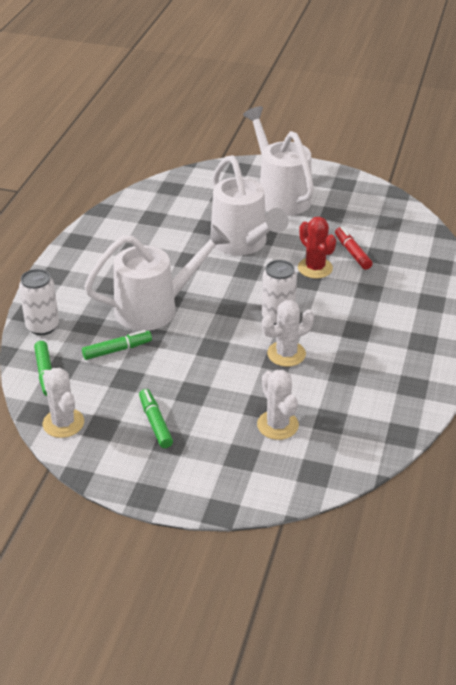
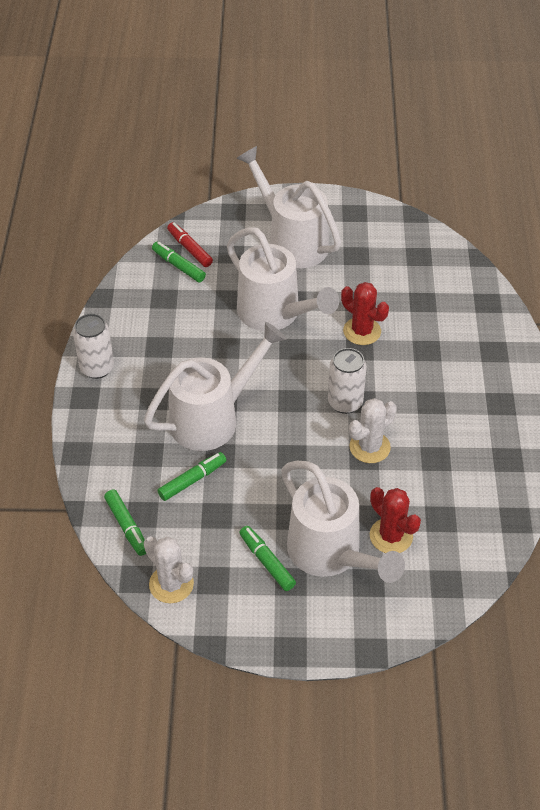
camera: 15 degrees left, 10 degrees up
(42, 326) = (100, 467): white can -> white can (97, 368)
(175, 198) = (178, 266): none -> green marker
(216, 428) = (331, 554): none -> white watering can
(277, 425) = (391, 536): white cactus -> red cactus
(352, 252) = (394, 303): red marker -> red marker (190, 249)

